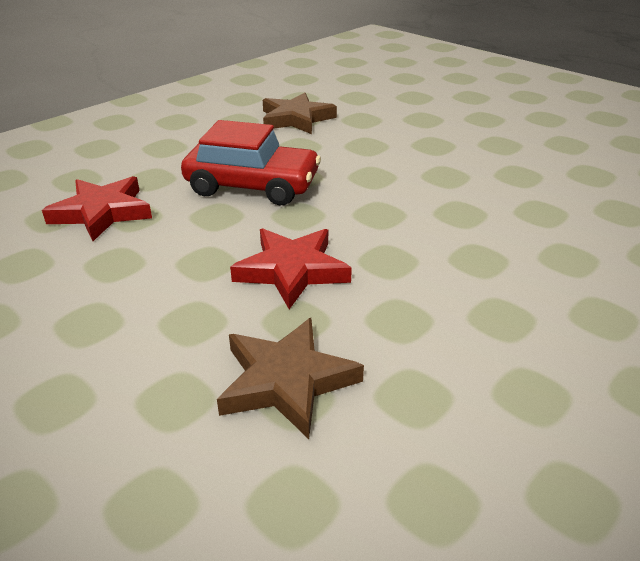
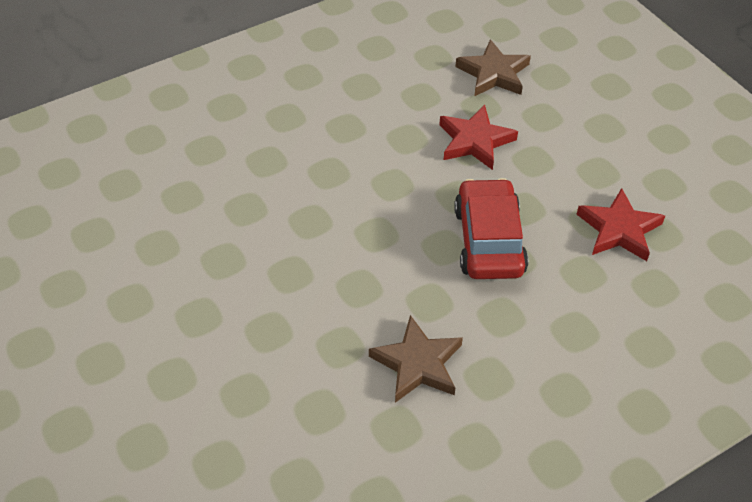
camera: 165 degrees left, 15 degrees up
(252, 186) = (489, 240): red car -> red car turned 60 degrees clockwise

